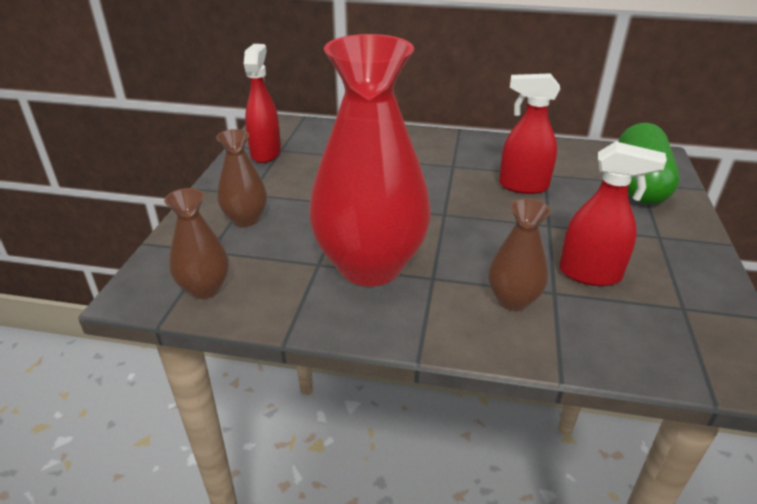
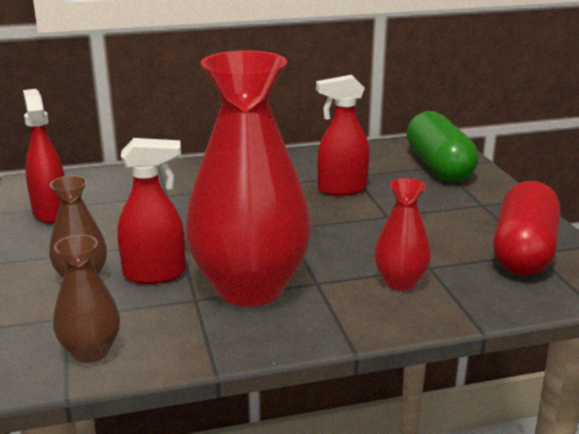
camera: 25 degrees left, 10 degrees down
(513, 300) = (400, 282): brown vase -> red vase
(590, 274) = (448, 246): red spray bottle -> red spray bottle (155, 274)
(671, 303) = (524, 251): none -> red capsule

